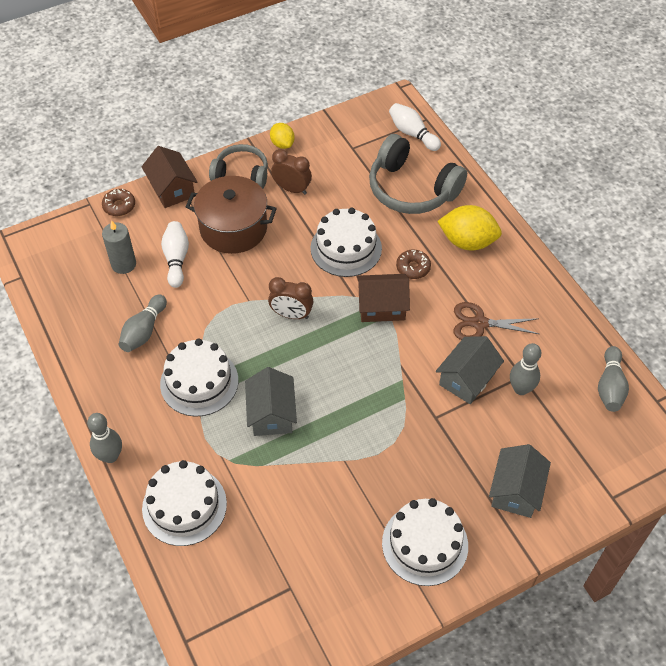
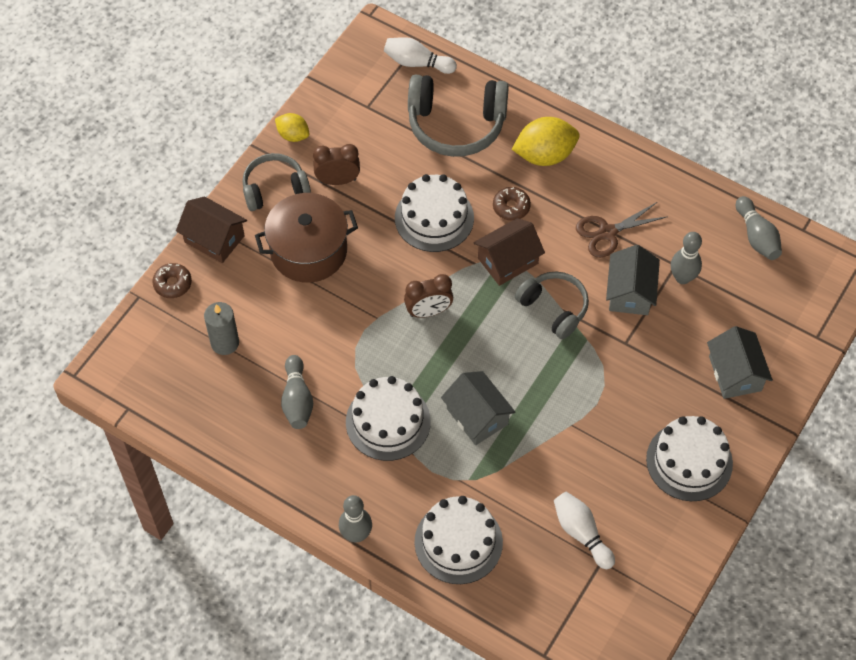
camera: 30 degrees left, 5 degrees up
(176, 259) = (275, 311): white bowling pin -> white bowling pin (581, 533)
(394, 360) = (554, 308): none -> grey headphones

